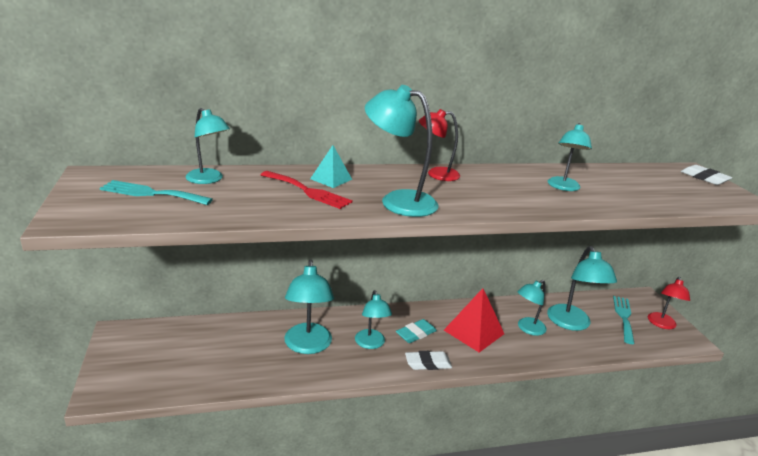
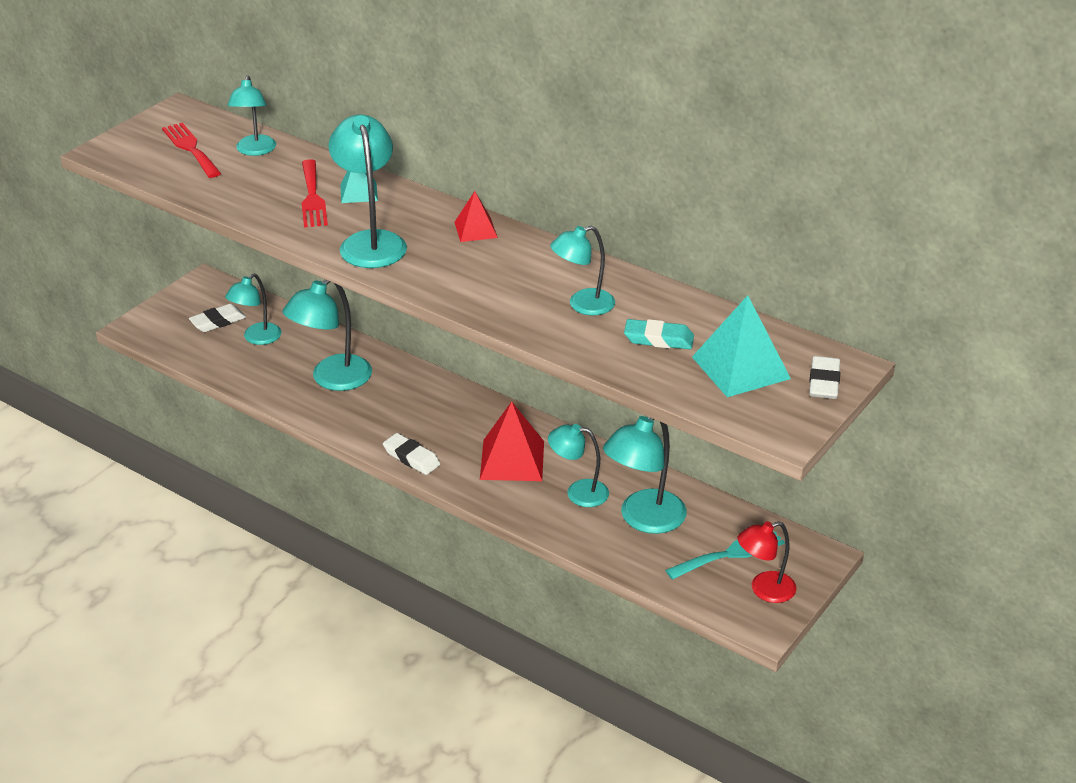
camera: 50 degrees right, 10 degrees up
(151, 193) = (190, 148): turquoise fork -> red fork
(169, 353) = (218, 321): none -> white eraser
(371, 344) = (390, 410): turquoise lamp -> turquoise lamp (257, 338)
(416, 334) = (448, 427): turquoise eraser -> turquoise eraser (658, 339)
(436, 174) = (475, 230): red lamp -> red pyramid
(673, 185) = (741, 367): none -> turquoise pyramid

